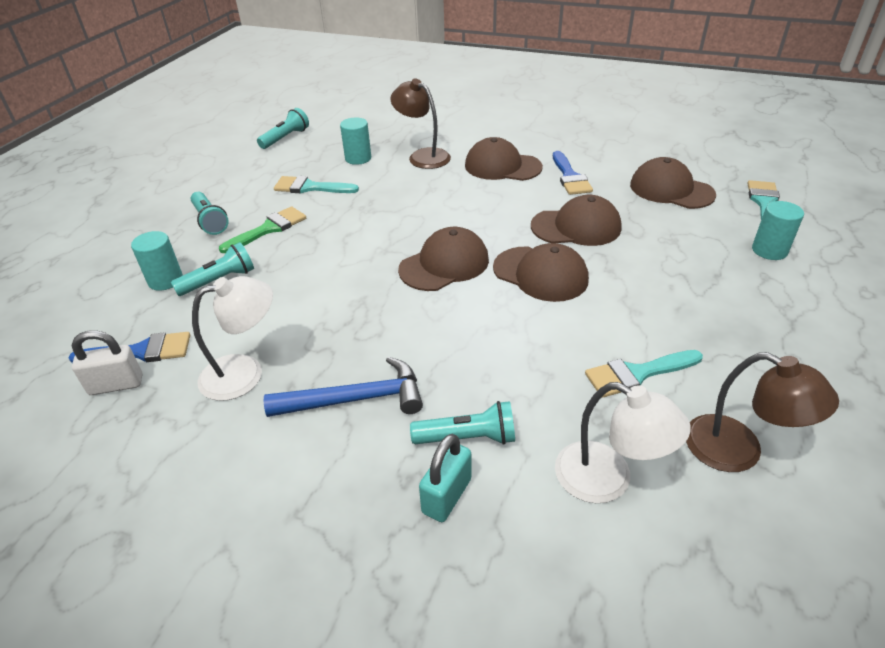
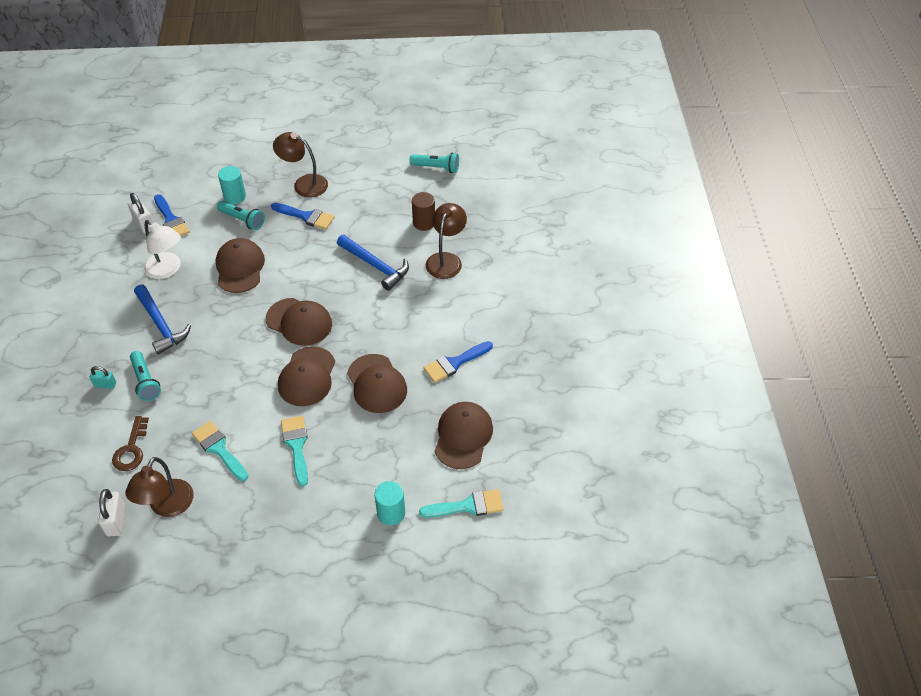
camera: 65 degrees right, 10 degrees up
(210, 221) = (304, 184): turquoise flashlight -> brown lamp
(268, 229) = (306, 216): green brush -> blue brush
(310, 187) = (368, 214): turquoise brush -> turquoise brush (296, 445)
(358, 158) = (424, 223): turquoise cylinder -> brown cylinder
(396, 197) = (375, 266): none -> blue hammer
(446, 496) = (105, 384): turquoise padlock -> turquoise padlock, size x0.66
(502, 166) = (452, 315): brown cap -> brown cap (240, 268)
(608, 480) = (131, 449): white lamp -> brown key
(762, 527) = (116, 521): none -> white padlock

